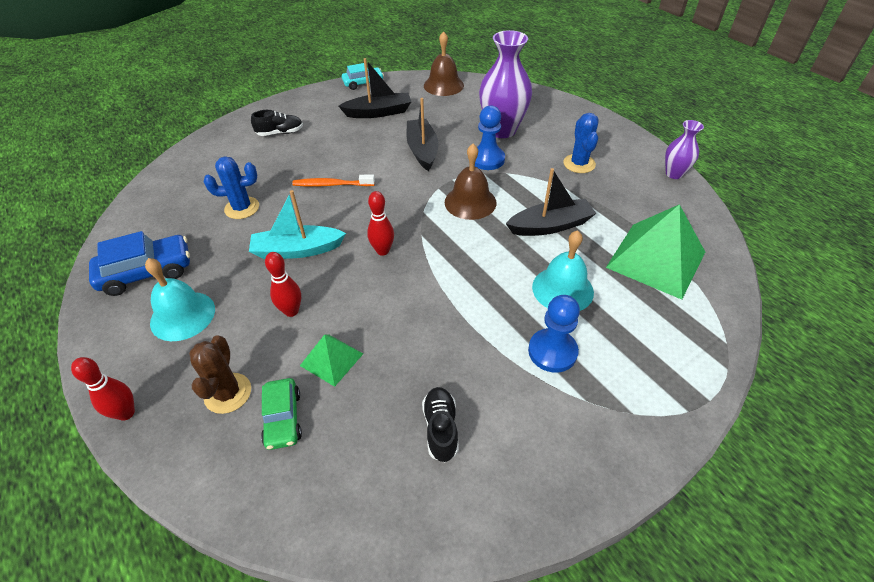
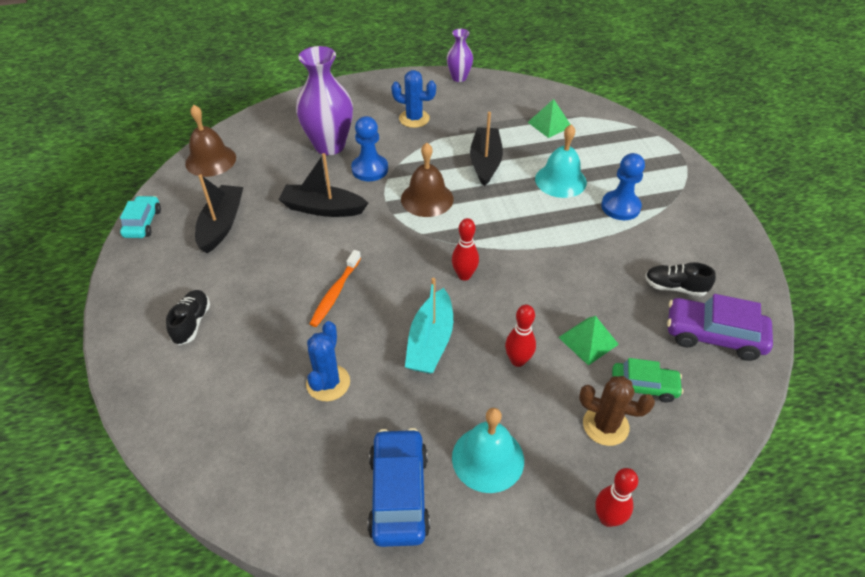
camera: 70 degrees left, 0 degrees up
(376, 481) = (713, 336): none -> purple car
(655, 259) = (549, 124): green pyramid -> green pyramid, size x0.52

